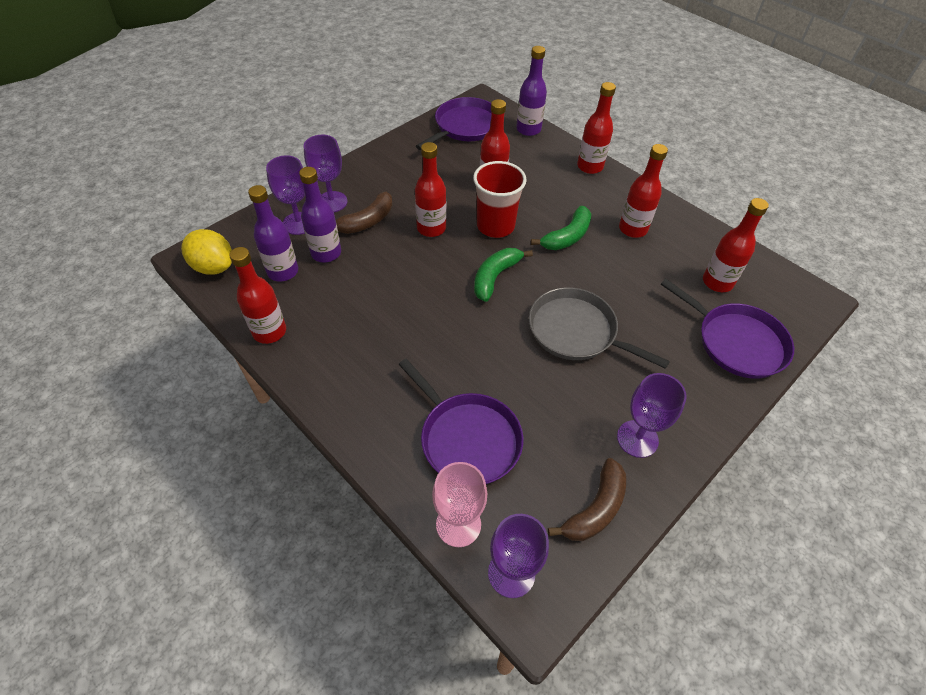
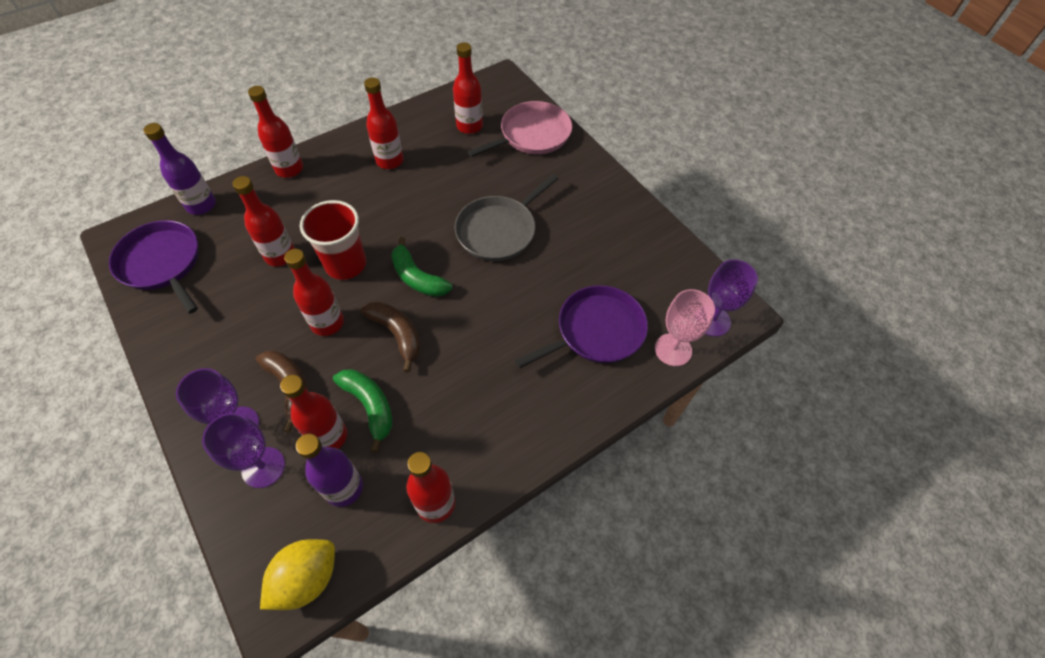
camera: 80 degrees left, 5 degrees up
(326, 253) = (329, 436): purple bottle -> red bottle
(567, 237) = (382, 210): green banana -> green banana (370, 406)
(595, 508) = (664, 258): brown banana -> brown banana (397, 334)
(637, 438) = (609, 218): purple goblet -> none
(736, 342) = (532, 135): purple pan -> pink pan

